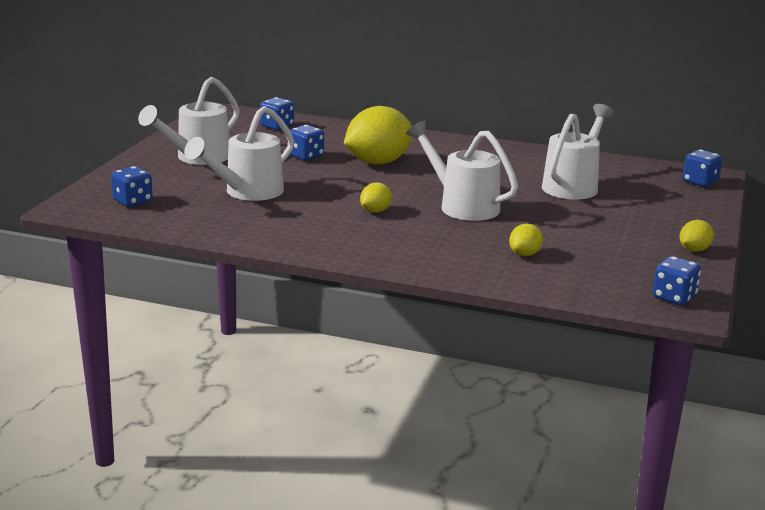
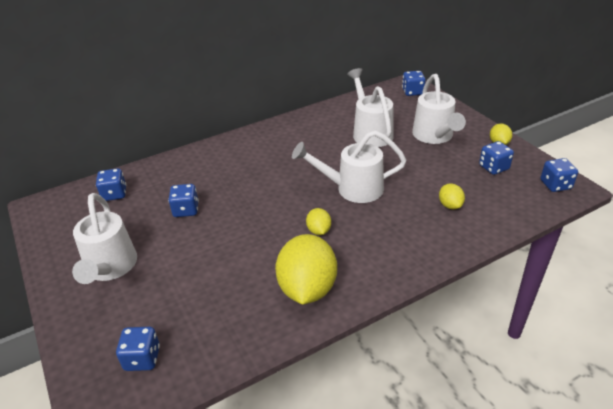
camera: 45 degrees left, 15 degrees up
(247, 192) = (211, 277): white watering can -> white watering can (434, 136)
(378, 162) = (241, 184): yellow lemon -> yellow lemon (307, 288)
(638, 258) = (493, 167): none -> blue dice

